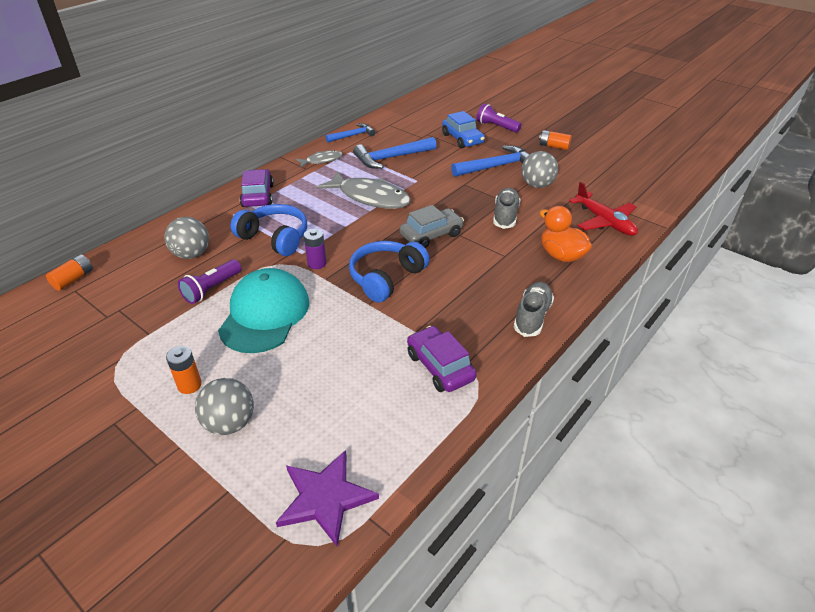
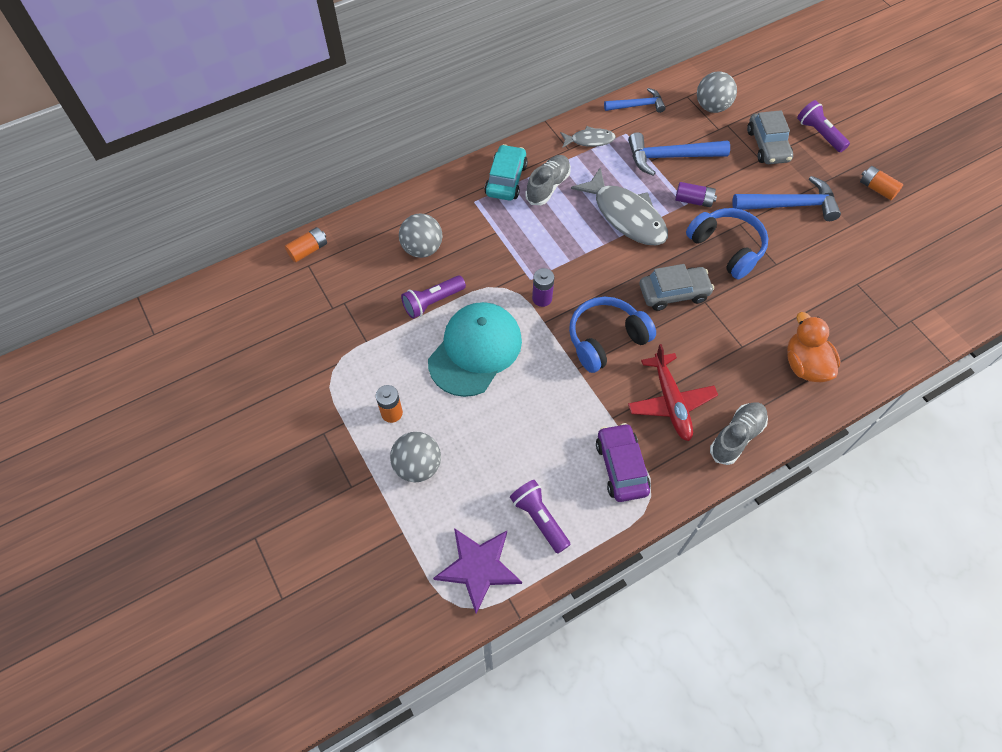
camera: 20 degrees right, 20 degrees up
(258, 195) = (506, 179): purple car -> turquoise car
(275, 238) = (509, 249): blue headphones -> blue headphones (727, 248)
(376, 432) = (539, 519): none -> purple flashlight
(421, 178) = (693, 200): none -> purple battery
(462, 139) = (767, 145): blue car -> grey car
(505, 216) = (767, 288): grey shoe -> grey shoe (548, 186)
(537, 185) = (825, 249): grey ball -> grey ball (712, 107)
(604, 222) = (879, 330): red plane -> red plane (670, 402)

